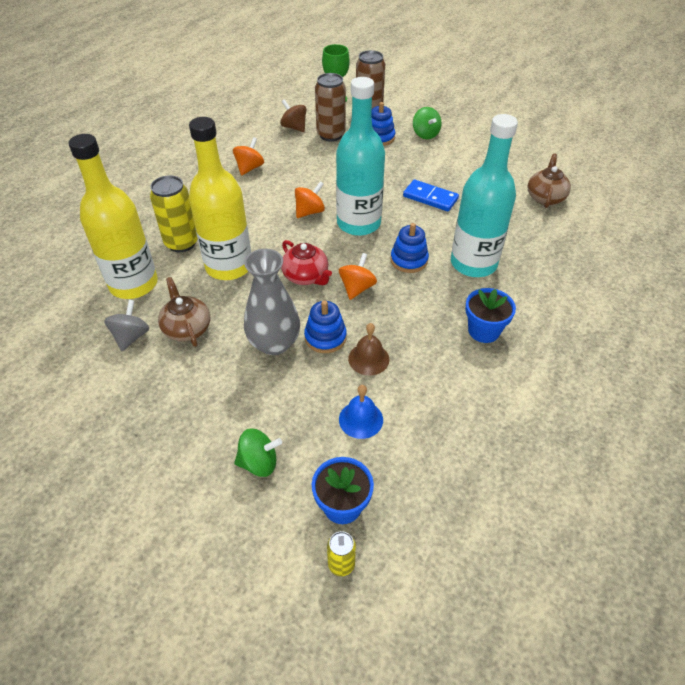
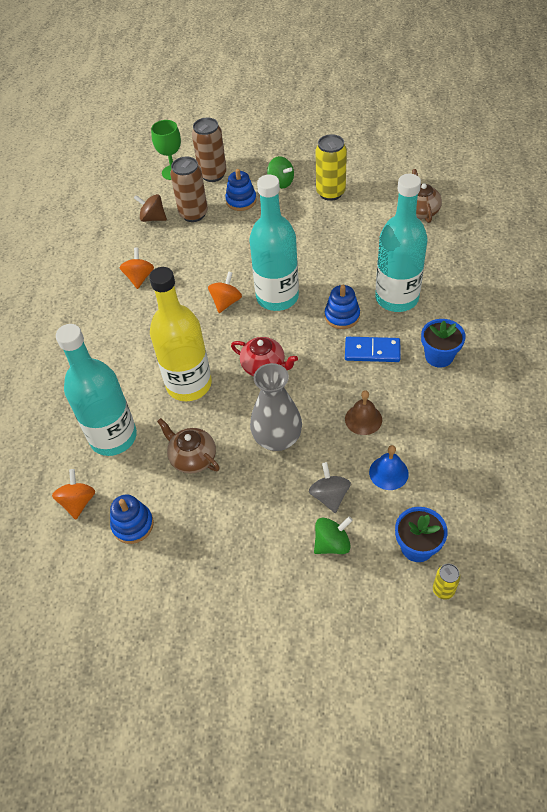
camera: 20 degrees left, 5 degrees up
(131, 337) = (148, 486): grey spinning top -> grey spinning top (329, 496)
(133, 284) = (113, 437): yellow bottle -> turquoise bottle
(181, 243) = (129, 379): yellow can -> yellow can (330, 193)
(325, 337) = (316, 415): blue stacking toy -> blue stacking toy (133, 525)
(357, 288) = (314, 360): orange spinning top -> orange spinning top (78, 502)
(430, 198) = (324, 247): blue domino -> blue domino (372, 351)

